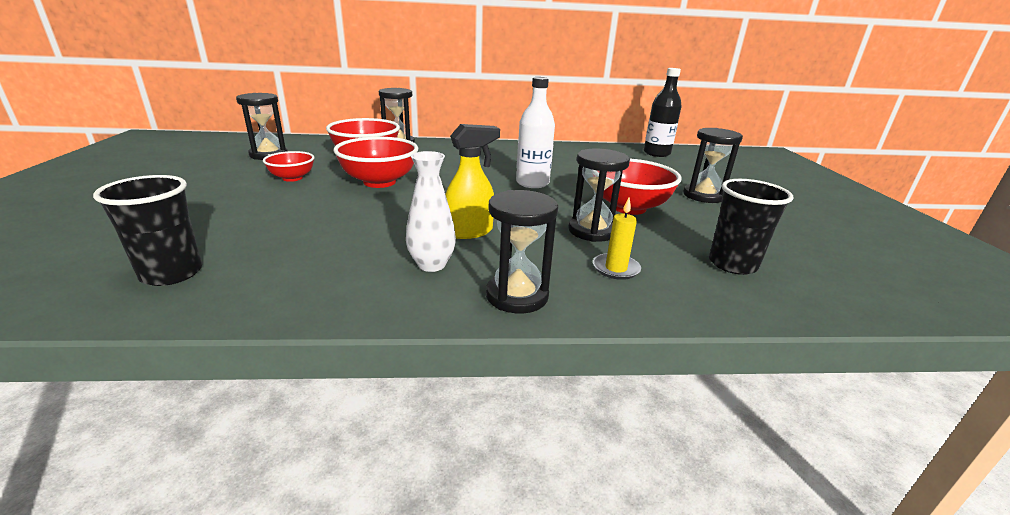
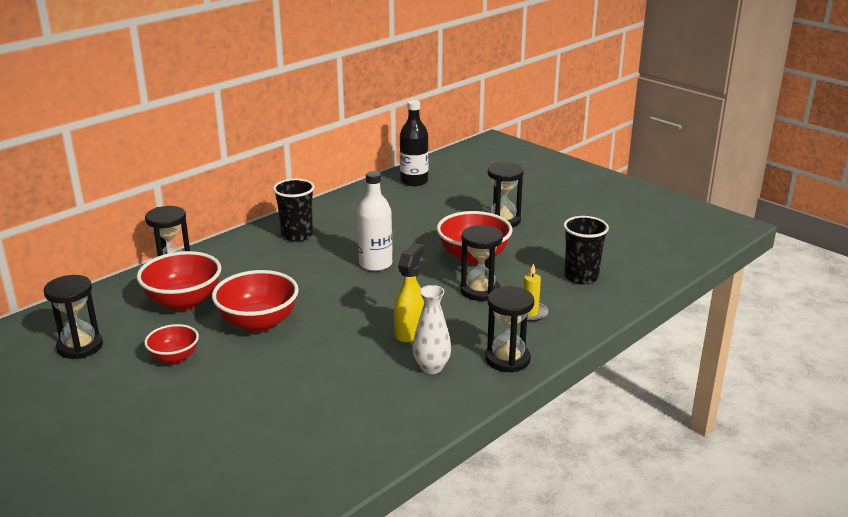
camera: 40 degrees left, 0 degrees up
(171, 274) = (291, 465): black cup -> black cup (297, 235)

